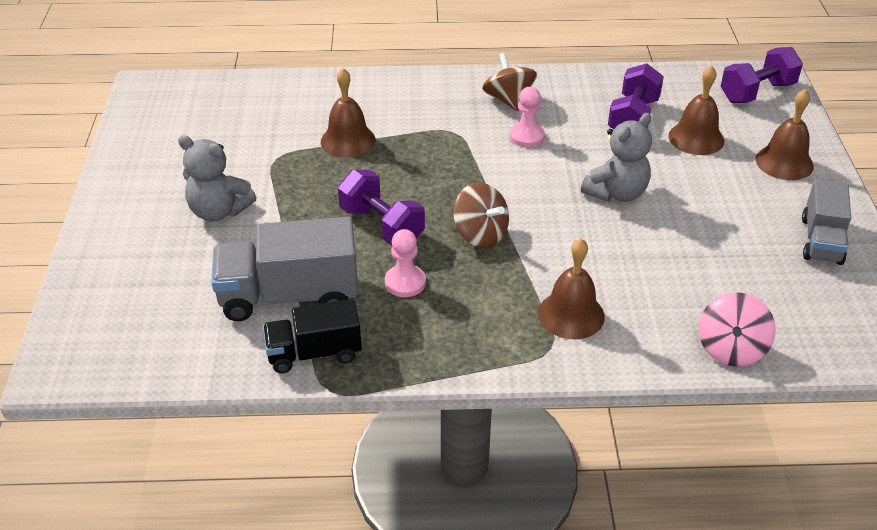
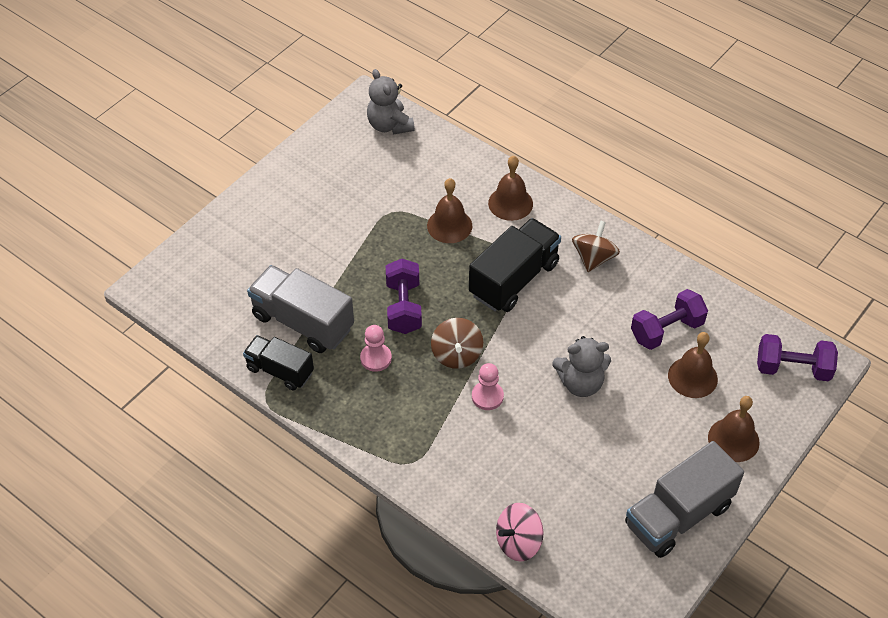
camera: 40 degrees right, 10 degrees up
(219, 211) = (320, 233): grey teddy bear -> grey teddy bear (389, 125)
(459, 150) = (514, 279): none -> black truck
(527, 136) = (572, 297): pink pawn -> pink pawn (487, 396)
(571, 314) = (448, 449): brown bell -> brown bell (510, 203)
(821, 240) = (678, 515): grey truck -> grey truck, size x1.58

